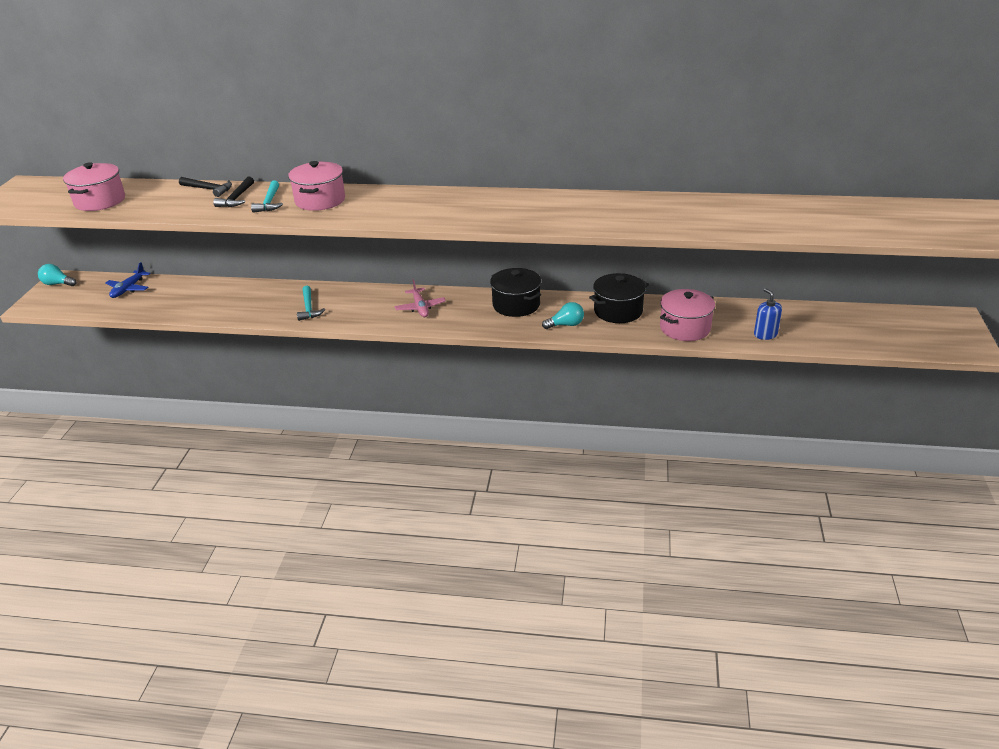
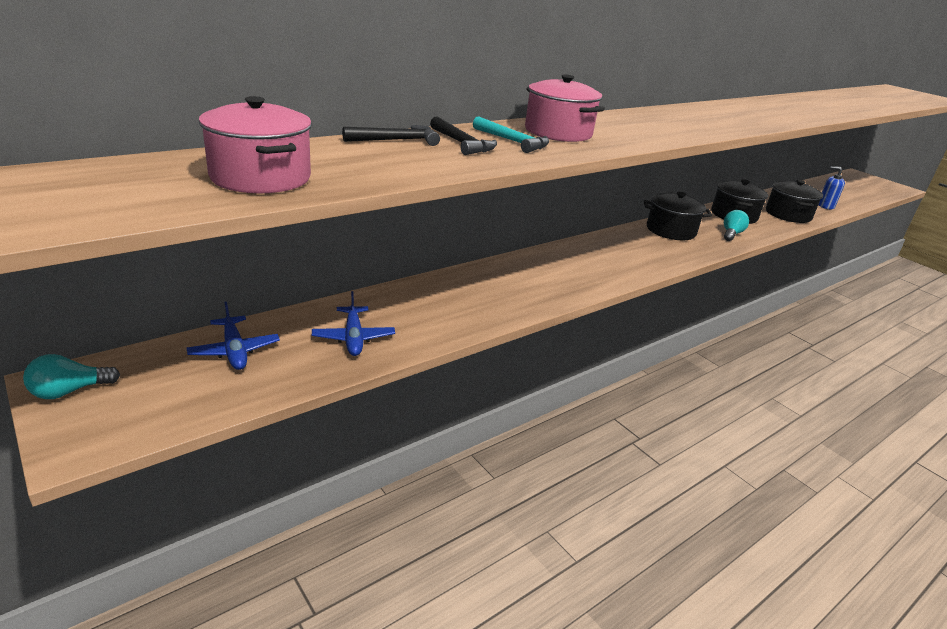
camera: 50 degrees left, 5 degrees down
(179, 302) = (353, 338): none -> blue plane
(309, 308) = (522, 289): turquoise hammer -> none
(420, 307) = (614, 255): pink plane -> none
(685, 328) = (788, 214): pink pot -> black pot

